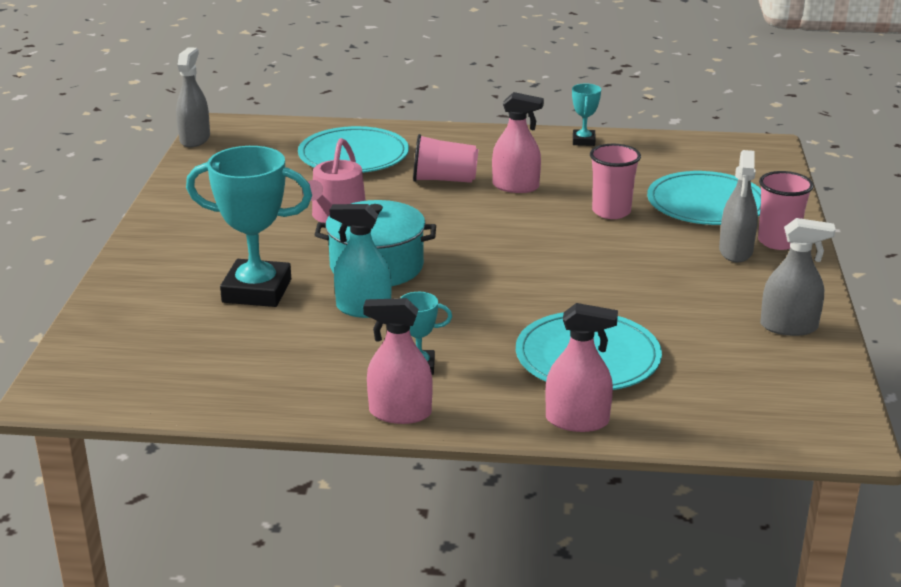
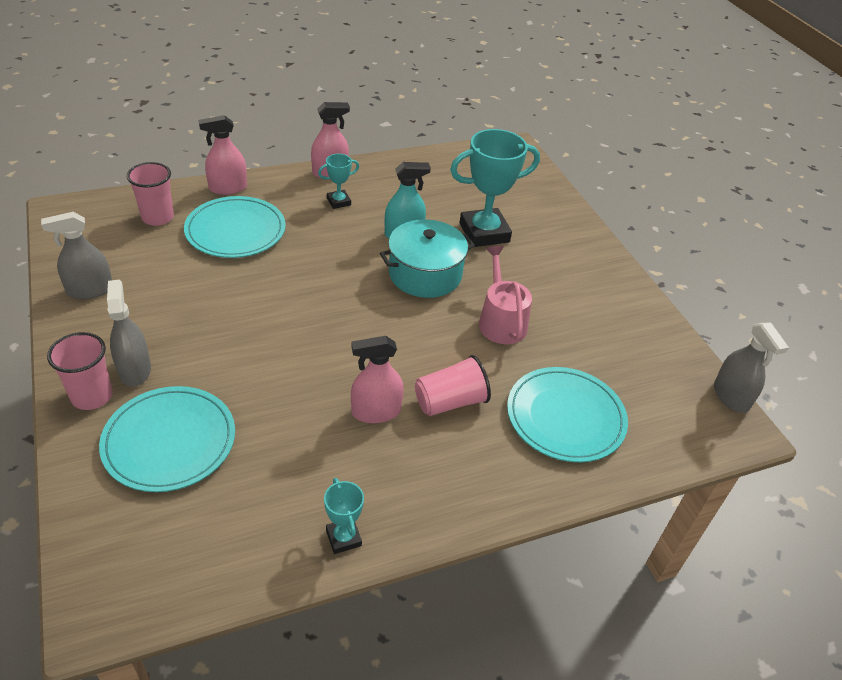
camera: 150 degrees right, 15 degrees up
(611, 211) = (266, 397): pink cup -> pink cup (157, 217)

